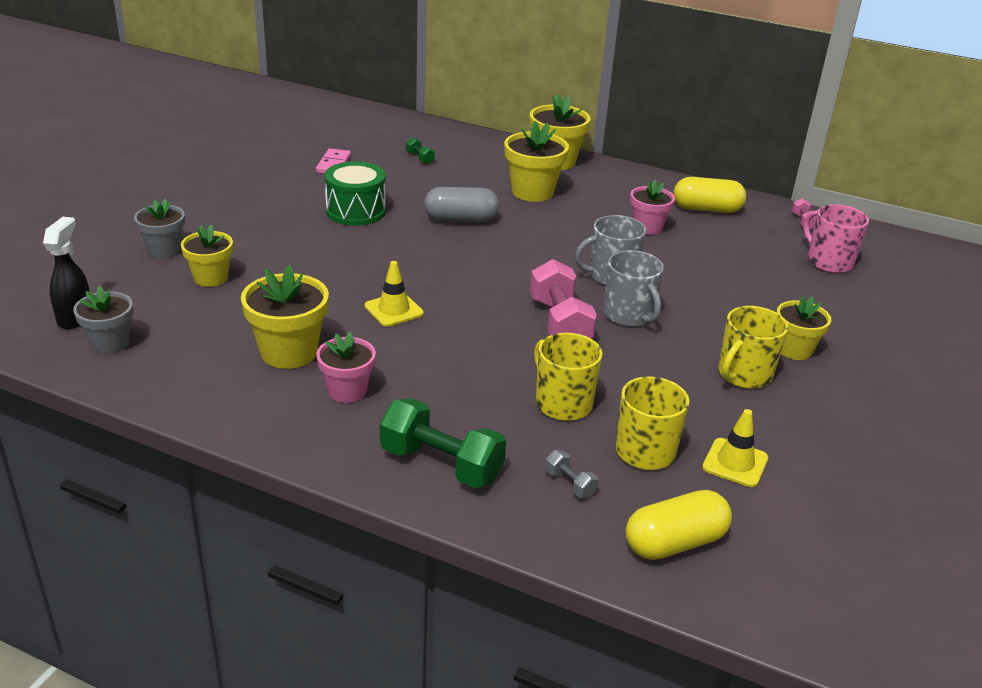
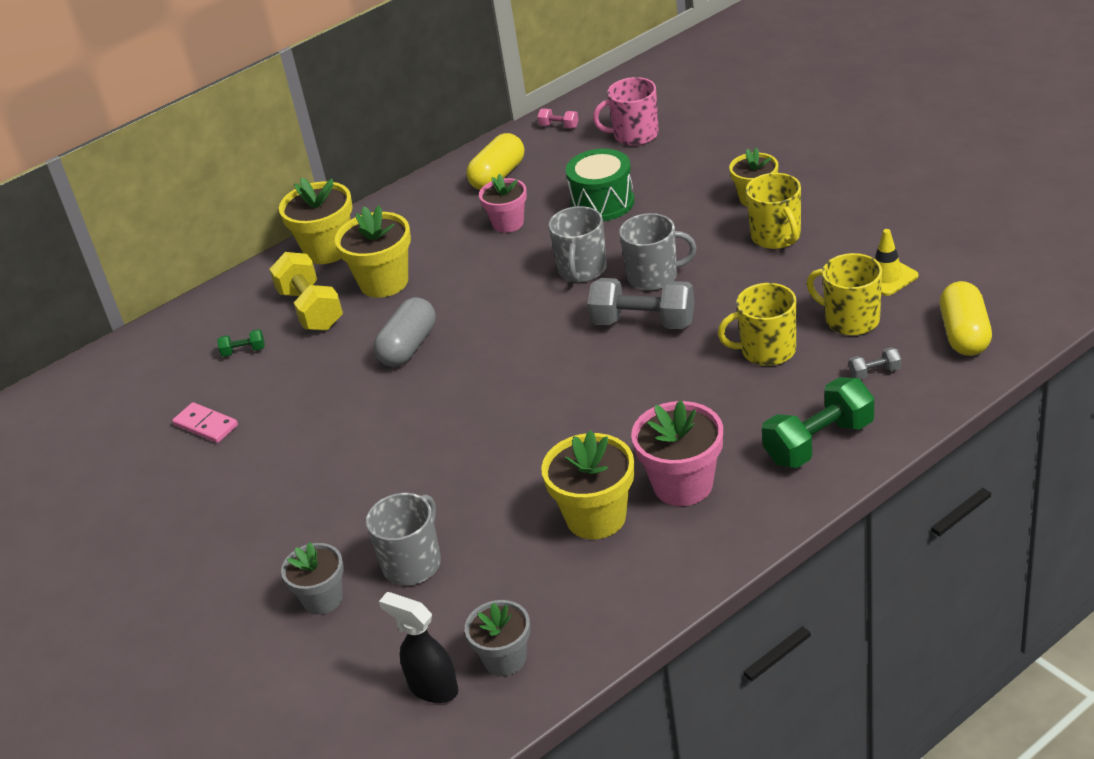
camera: 55 degrees left, 5 degrees up
(211, 278) = (413, 563): yellow flower pot -> grey mug
(347, 391) = (683, 485): pink flower pot -> pink flower pot, size x1.52
(356, 211) = (336, 424): green drum -> green drum (602, 203)
(394, 310) = (559, 429): yellow traffic cone -> none
(481, 171) = (311, 309): none -> yellow dumbbell
(559, 323) = (643, 323): pink dumbbell -> grey dumbbell

